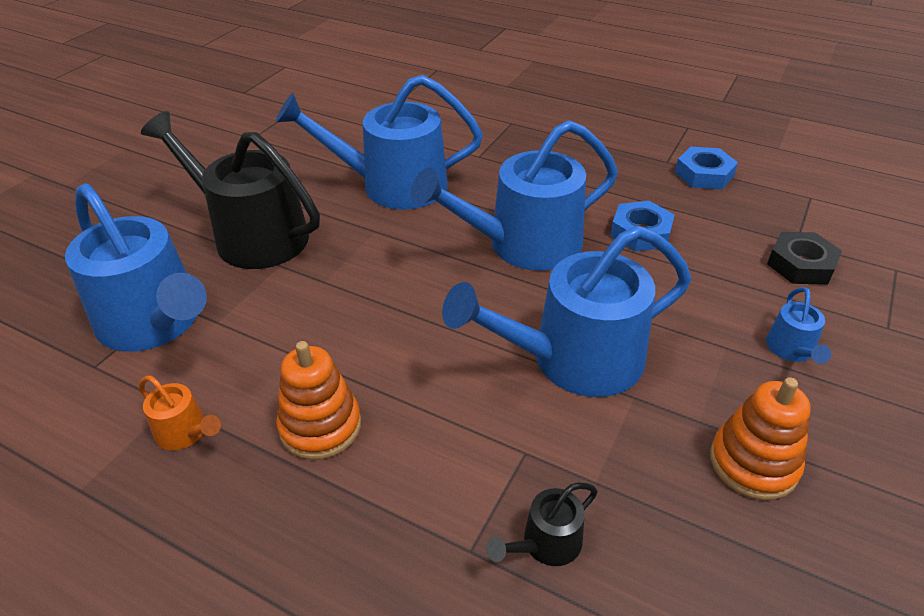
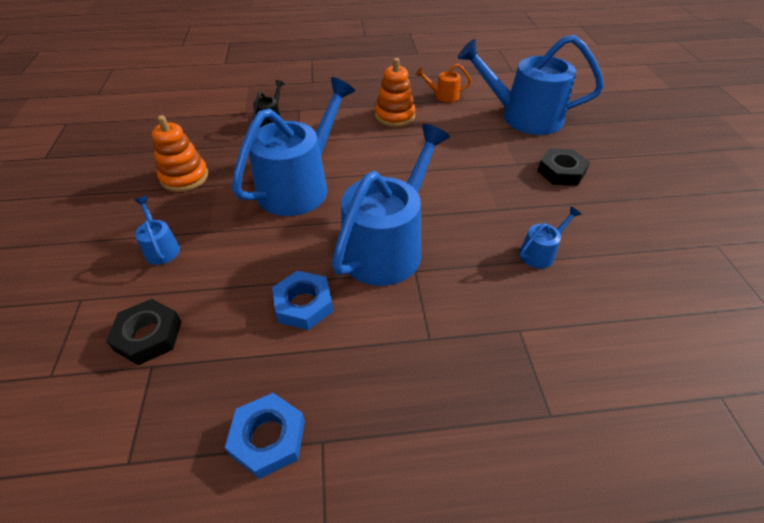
camera: 145 degrees right, 5 degrees up
(252, 235) = (561, 172): black watering can -> black nut
(393, 185) = (540, 253): blue watering can -> blue watering can, size x0.43

